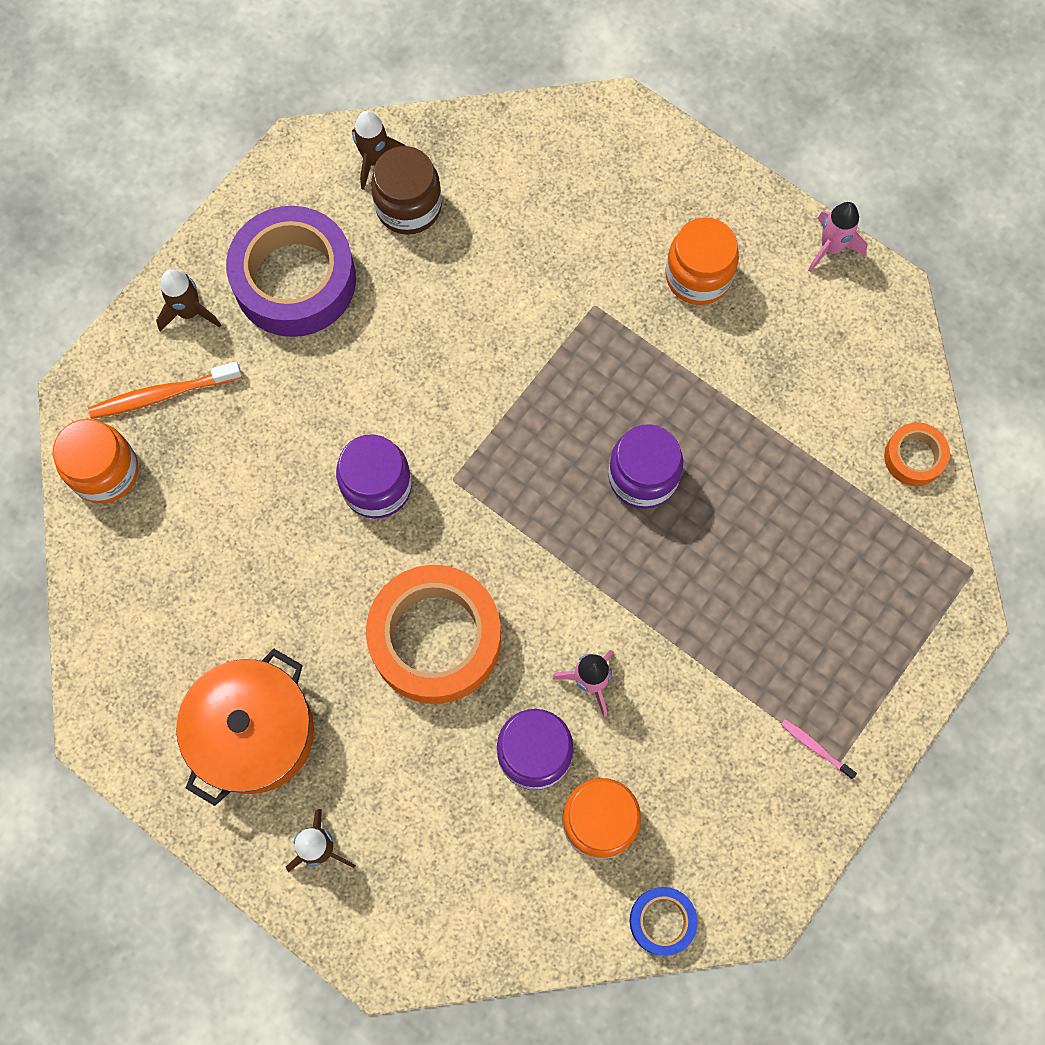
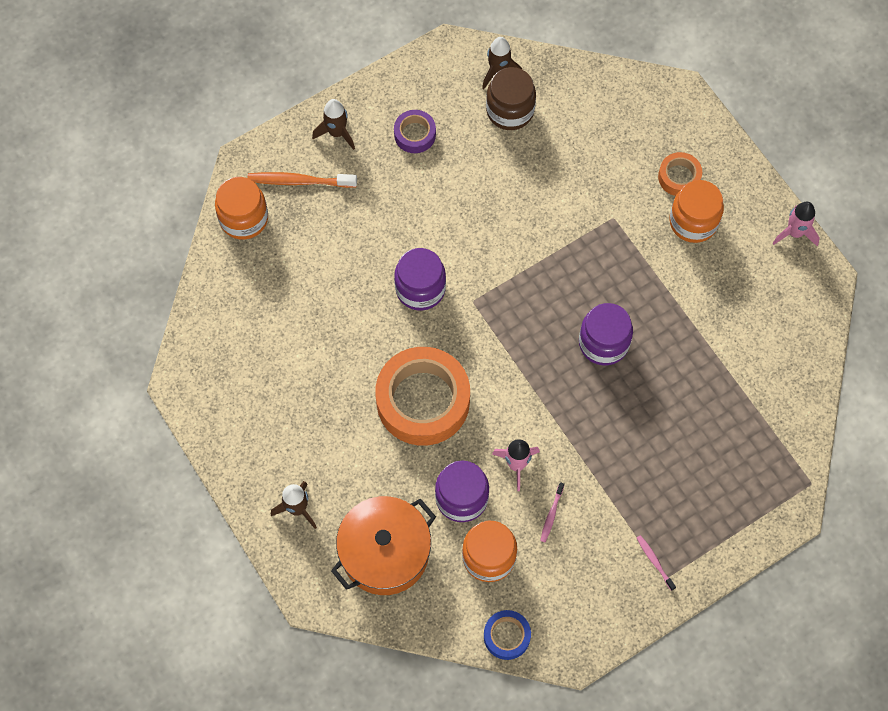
camera: 20 degrees right, 5 degrees down
(254, 733) = (280, 420): orange pot -> orange pot (385, 553)
(295, 280) = (415, 134): purple tape -> purple tape, size x0.48
(660, 733) = (551, 514): none -> pink toothbrush
(914, 457) = (798, 393): orange tape -> orange tape (679, 177)

